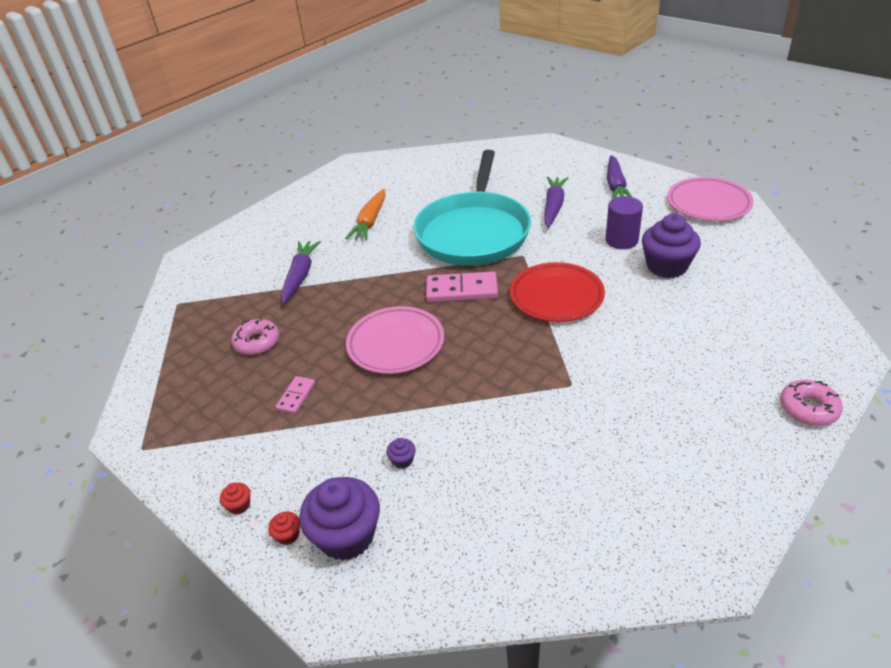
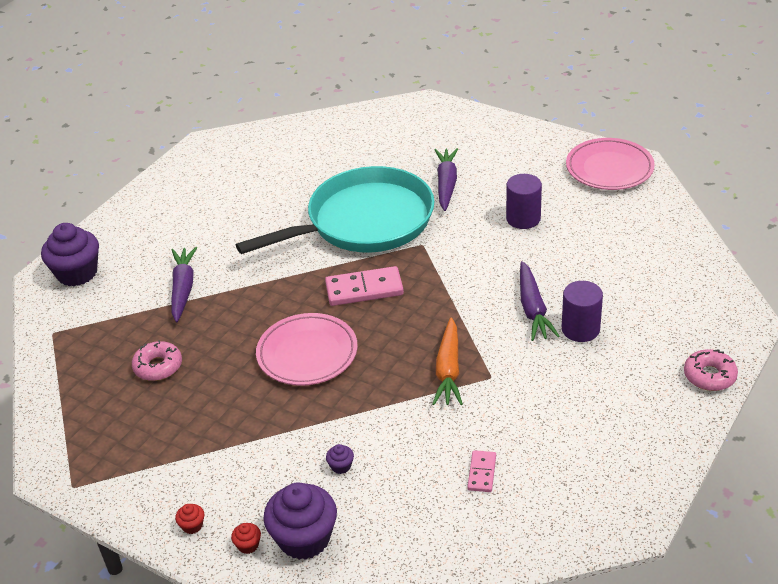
camera: 10 degrees left, 0 degrees up
(296, 396) = (217, 418): pink domino -> pink domino (481, 473)
(370, 222) = (245, 217): orange carrot -> orange carrot (448, 370)
(474, 232) = (364, 221): turquoise pan -> turquoise pan turned 120 degrees counterclockwise
(556, 296) = (464, 287): red plate -> none
(616, 186) = (510, 154): purple carrot -> purple carrot (533, 309)
(666, 266) = (571, 244): purple cupcake -> purple cupcake (77, 273)
(669, 346) = (580, 329): none -> purple cylinder

